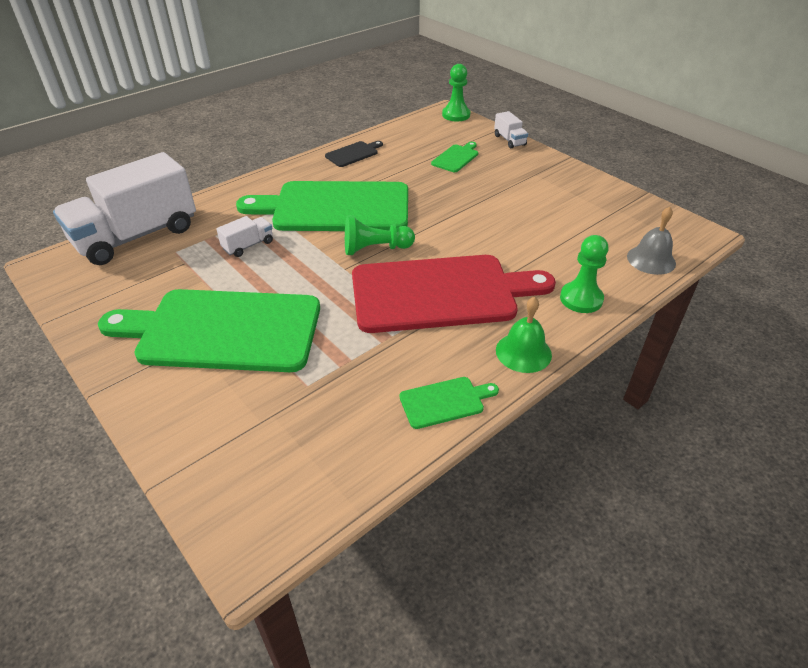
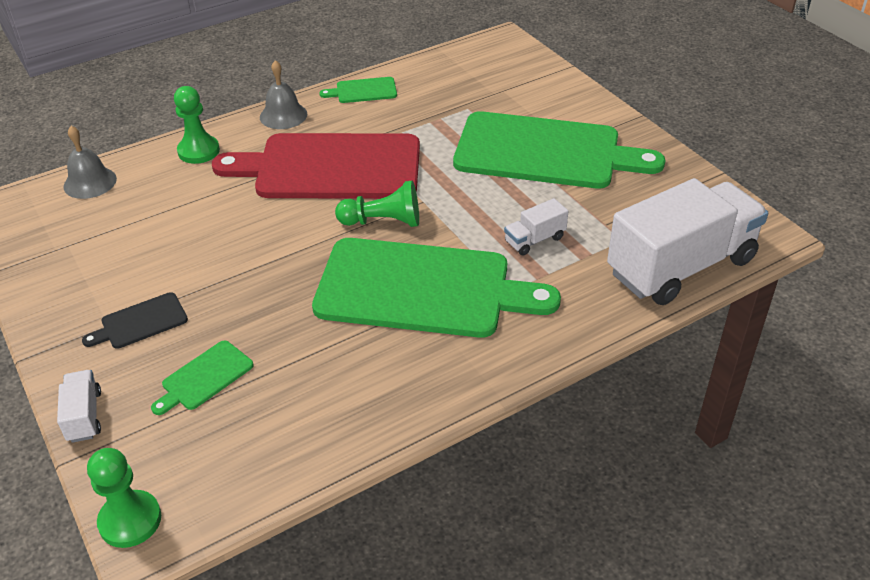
camera: 170 degrees left, 0 degrees up
(353, 154) = (374, 408): black cutting board -> black cutting board (140, 322)
(523, 352) = (283, 115): green bell -> grey bell

